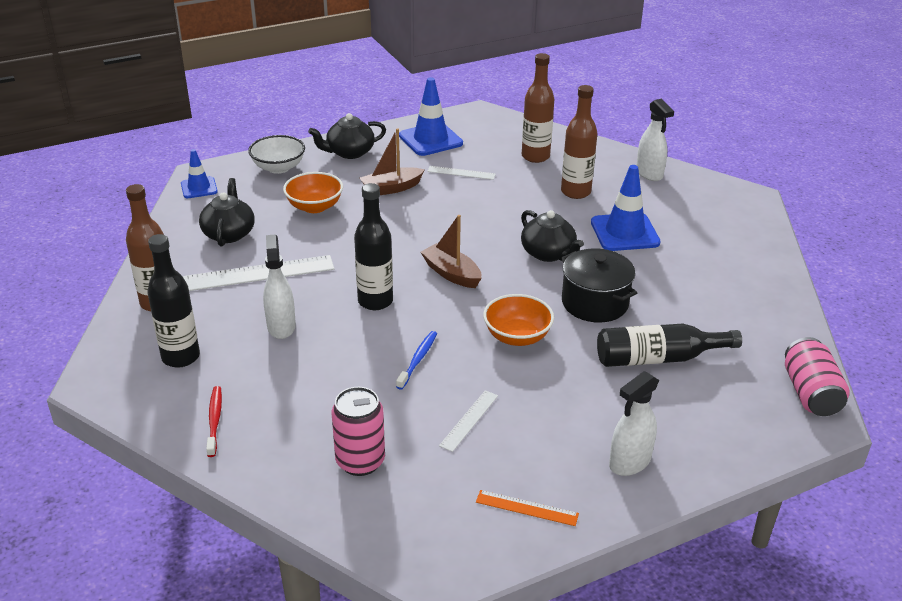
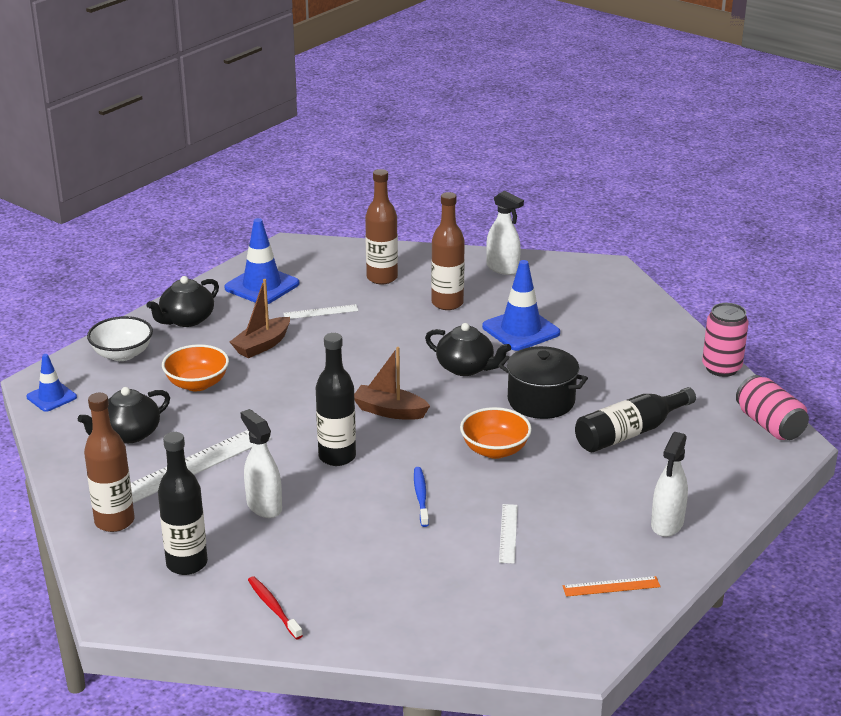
camera: 25 degrees left, 5 degrees down
(229, 233) = (129, 434): black teapot -> black teapot turned 105 degrees counterclockwise
(360, 461) = (440, 597): pink can -> pink can (721, 368)

